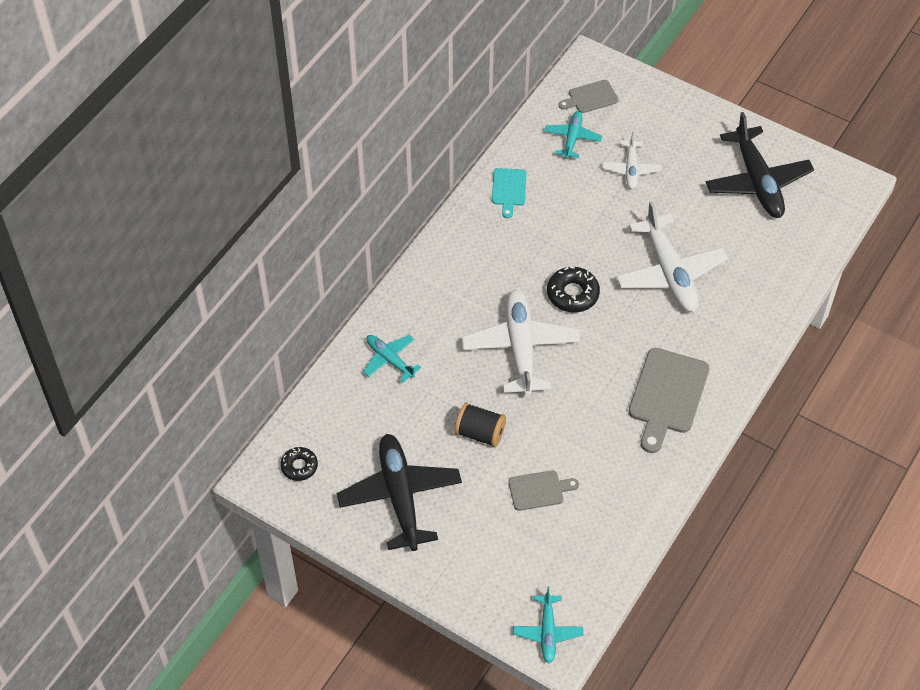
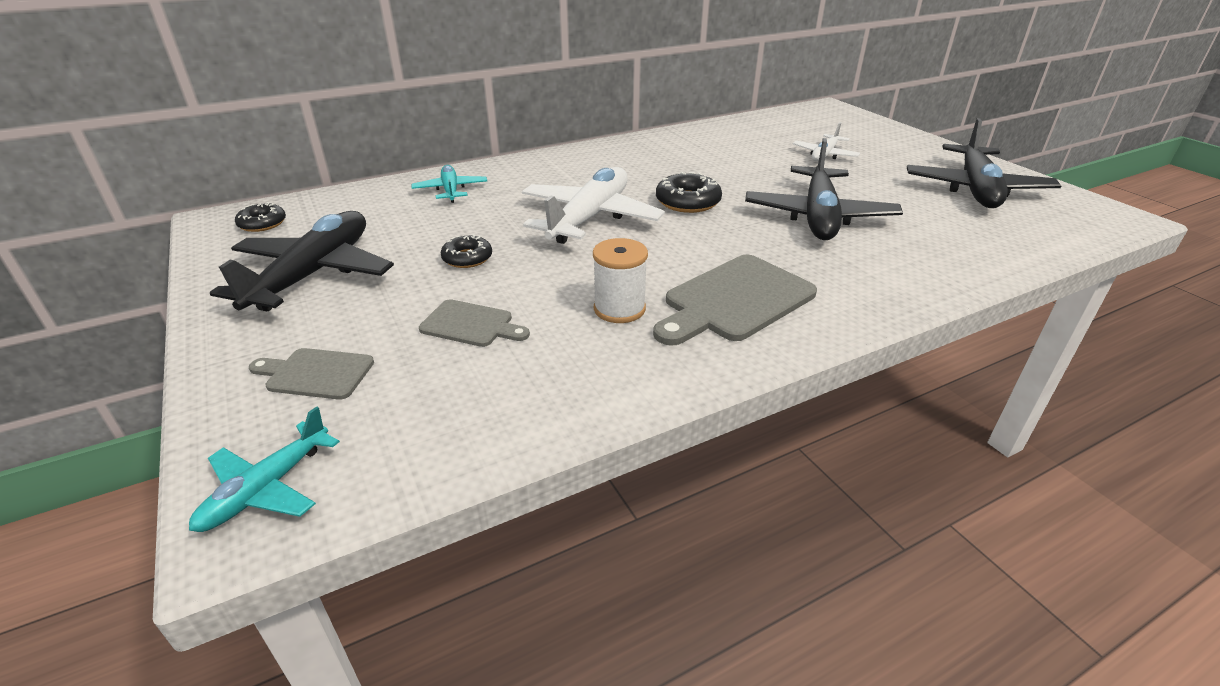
camera: 30 degrees right, 20 degrees down
(480, 433) = (467, 258): black spool -> black donut
(509, 190) = (686, 140): turquoise cutting board -> none
(572, 138) = (777, 131): turquoise plane -> none
(590, 97) = (813, 119): grey cutting board -> grey cutting board (316, 373)
(609, 435) = (619, 309): none -> white spool
(669, 273) = (818, 216): white plane -> black plane

